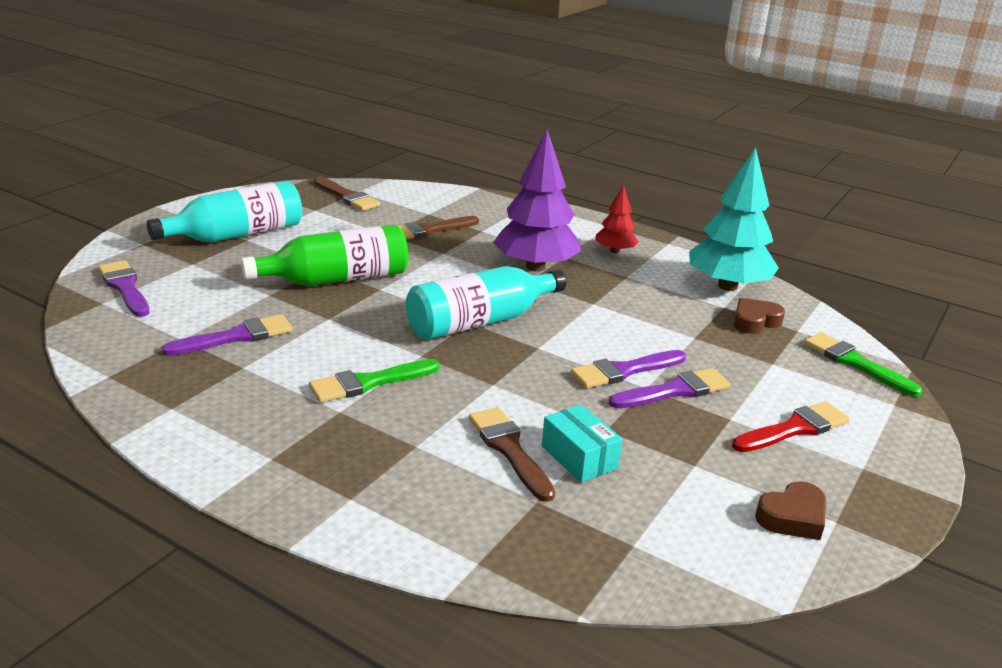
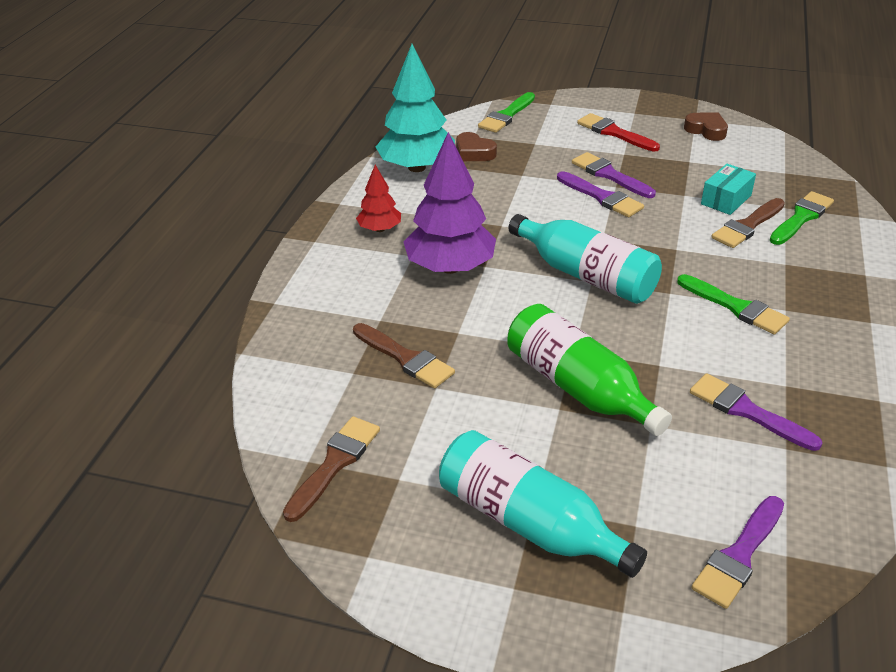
camera: 105 degrees left, 10 degrees up
(504, 504) = (801, 217): none -> green brush

